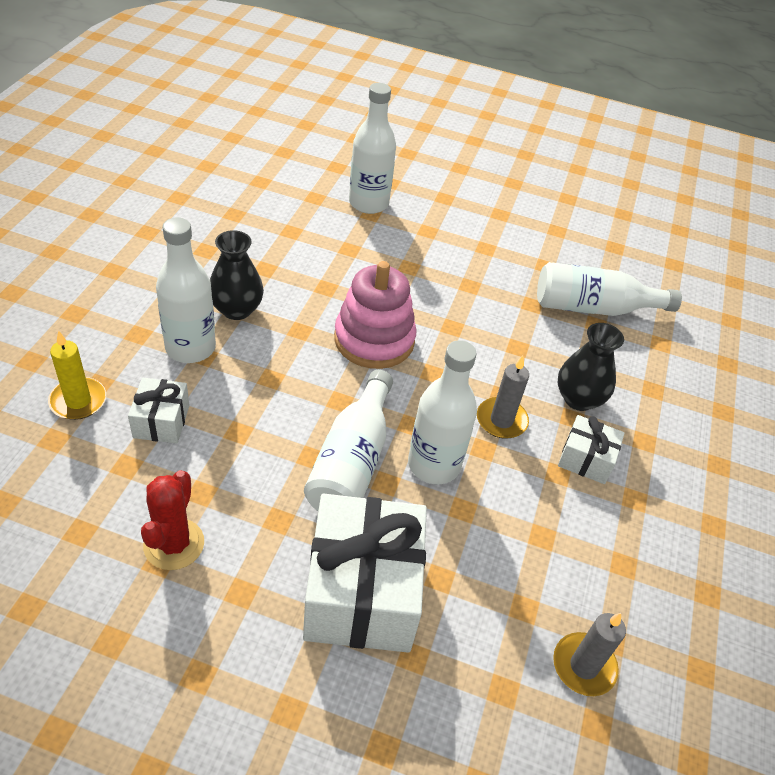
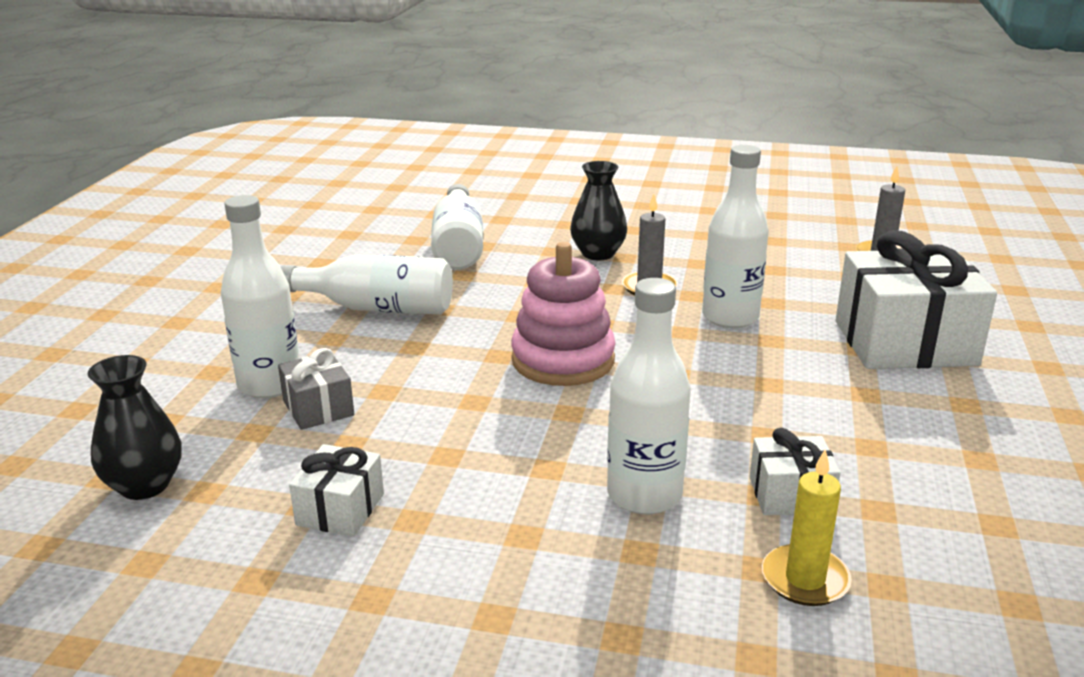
camera: 90 degrees left, 20 degrees down
(174, 544) = (951, 453): red cactus -> none
(236, 309) = (547, 467): black vase -> black vase (144, 485)
(334, 221) = (318, 408): none -> grey gift
(351, 461) = (758, 360): white bottle -> white bottle (377, 308)
(586, 459) = (673, 252): white gift -> white gift (340, 509)

